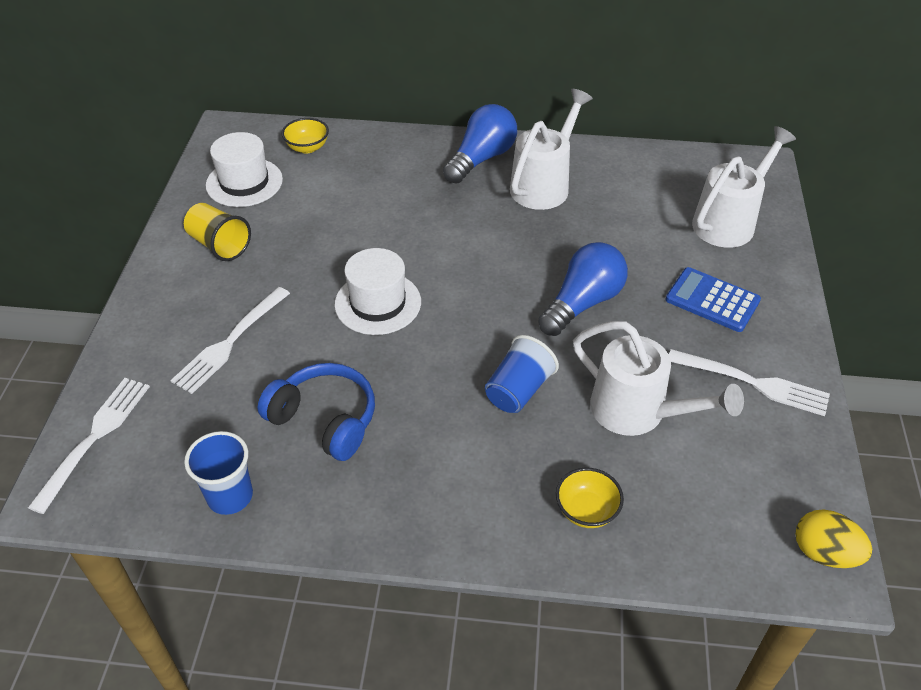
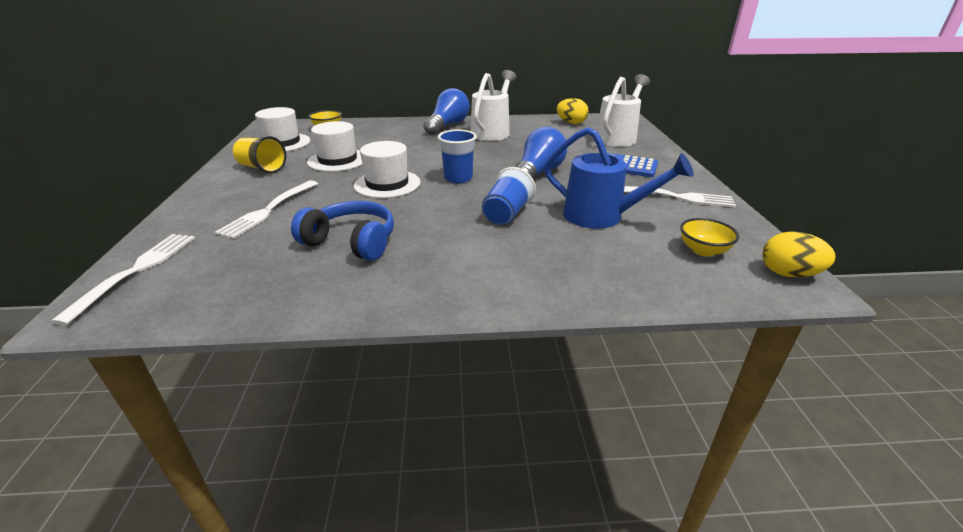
camera: 10 degrees left, 15 degrees down
(230, 496) = (265, 294): blue cup -> blue cup (458, 178)
(317, 237) = (337, 160): none -> white hat
(586, 510) = (587, 270): yellow bowl -> yellow bowl (703, 250)
(638, 412) = (602, 217): white watering can -> blue watering can
(671, 171) = (571, 123): none -> yellow egg

